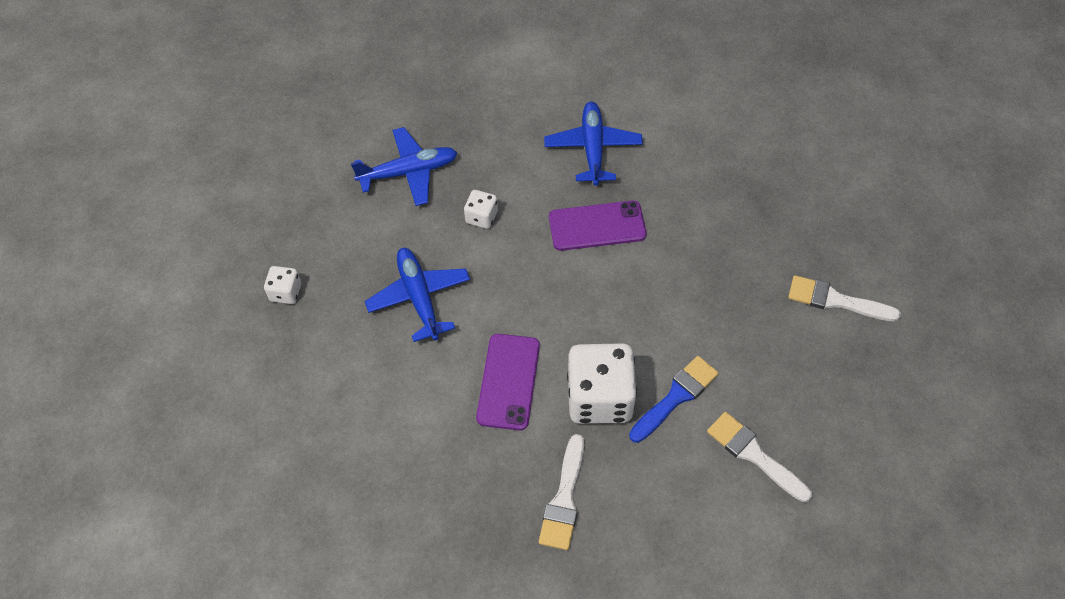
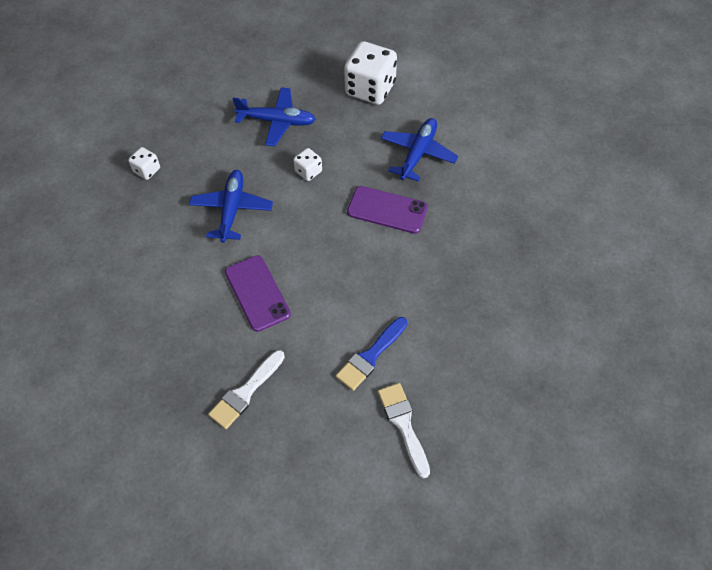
camera: 25 degrees right, 0 degrees up
(508, 381) = (257, 293): purple phone -> purple phone turned 60 degrees counterclockwise
(599, 398) = (314, 332): white dice -> white dice (370, 89)
(676, 397) = (370, 356): blue brush -> blue brush turned 150 degrees clockwise
(836, 300) = (538, 338): white brush -> none

